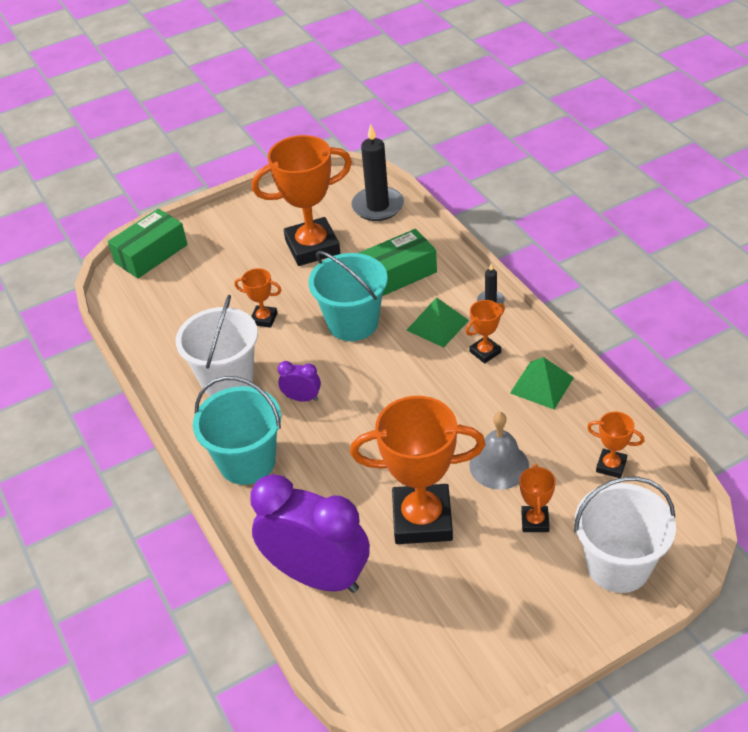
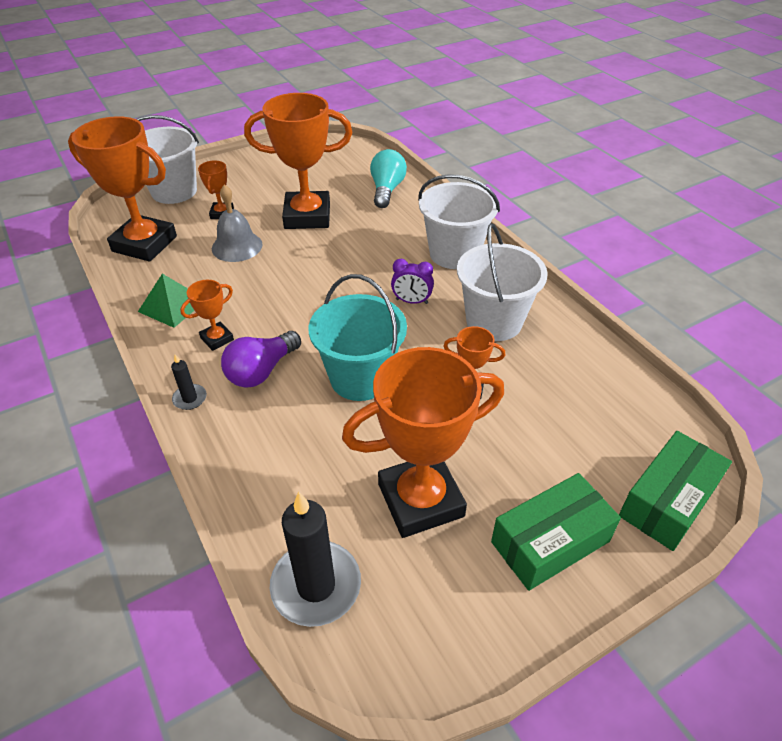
camera: 175 degrees right, 0 degrees up
(247, 462) = (454, 254): turquoise bucket -> white bucket
(317, 576) = (387, 190): purple clock -> turquoise light bulb
(398, 274) = (298, 445): green box -> green box (550, 541)
(437, 325) = (261, 371): green pyramid -> purple light bulb
(611, 466) = (145, 244): orange trophy -> orange trophy, size x2.19

